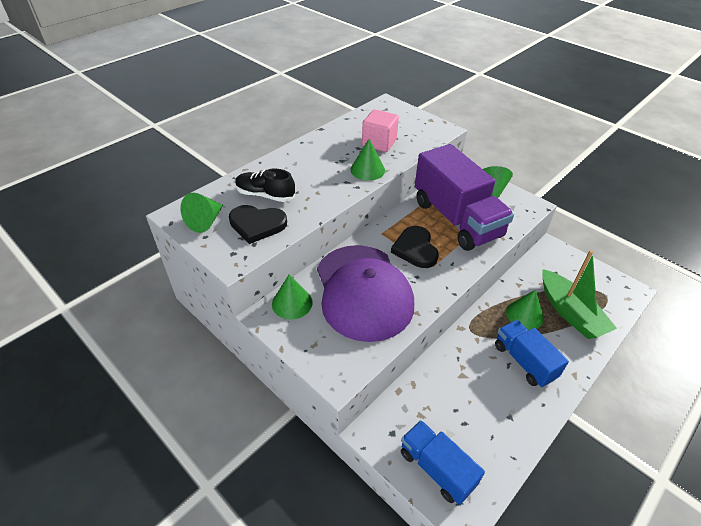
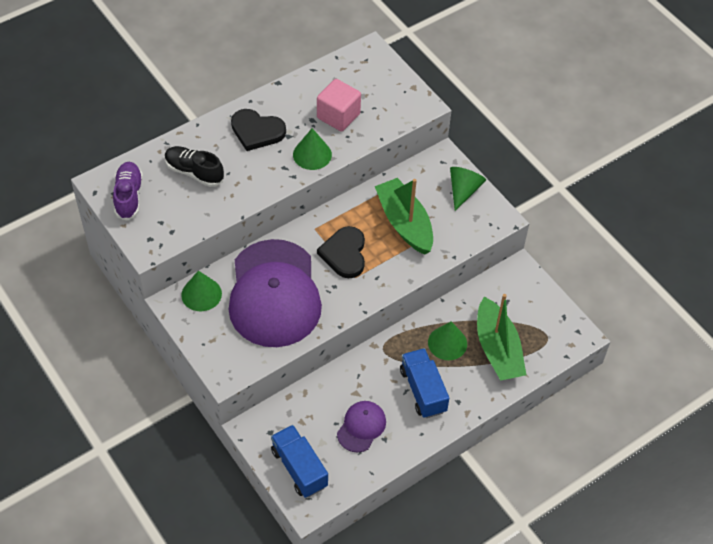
camera: 10 degrees right, 10 degrees up
(205, 221) = (129, 196): green cone -> purple shoe
(257, 225) = (179, 209): black heart -> black heart (257, 131)
(456, 219) = (404, 223): purple truck -> green boat
(482, 409) = (361, 427): none -> purple cap

